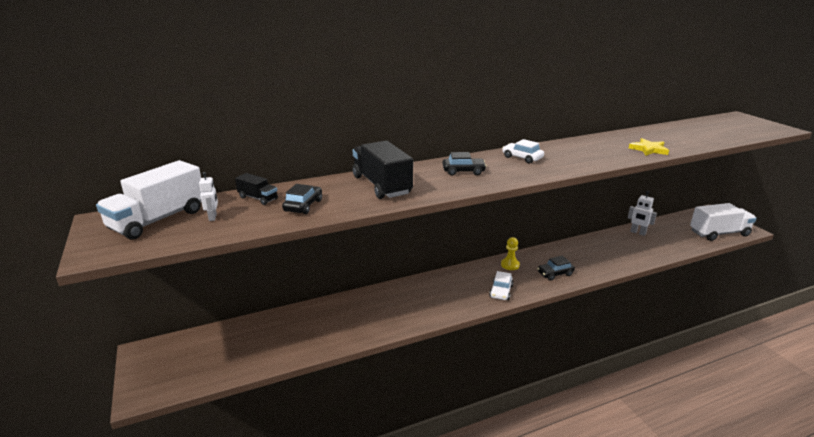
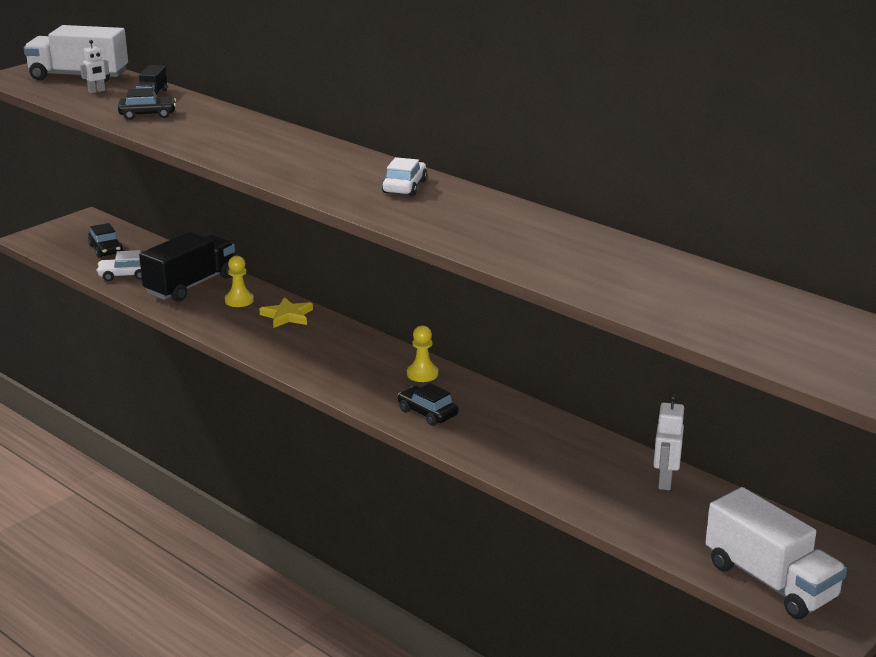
camera: 65 degrees right, 0 degrees up
(369, 306) = (239, 300): none -> yellow pawn
(381, 185) = (230, 133): black truck -> black truck (191, 285)
(463, 171) = (315, 162): black car -> black car (106, 249)
(501, 291) = (339, 378): white car -> white car (125, 275)
(648, 149) = (547, 265): yellow star -> yellow star (287, 316)

